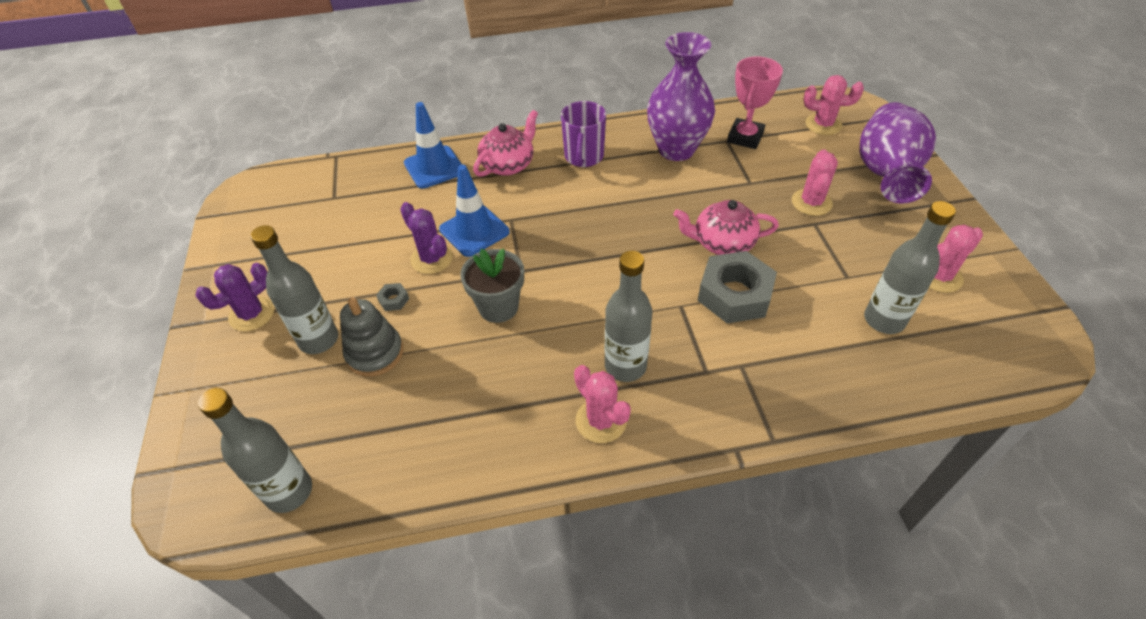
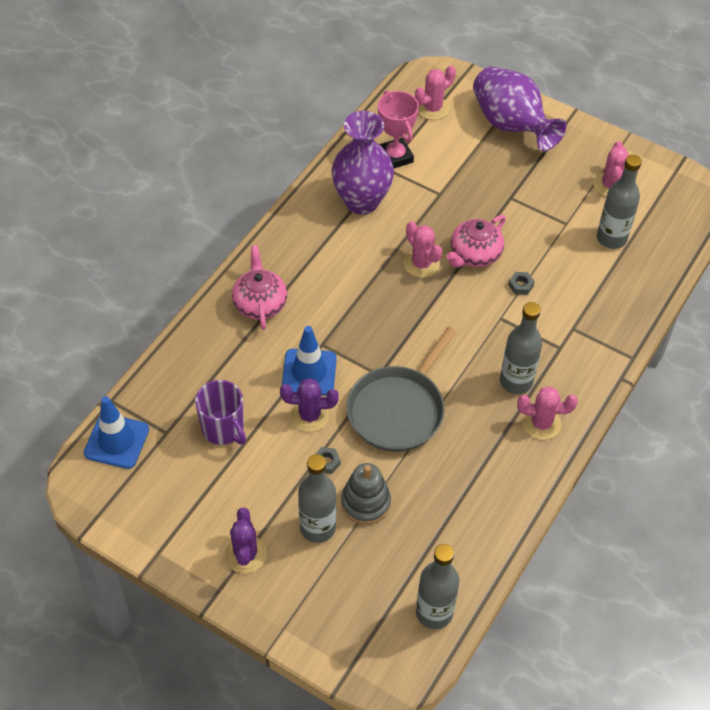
camera: 50 degrees left, 5 degrees up
(434, 167) = (207, 348): blue traffic cone -> blue traffic cone (116, 441)
(498, 307) = (398, 409): grey flower pot -> grey pan
(584, 157) = (306, 255): purple mug -> purple mug (223, 428)
(734, 294) = (520, 285): grey nut -> grey nut, size x0.40
(811, 202) = (492, 182): pink cactus -> pink cactus (421, 264)

